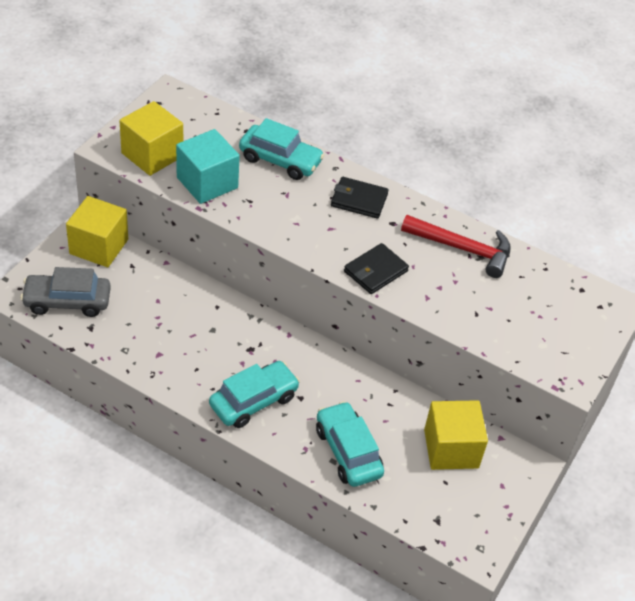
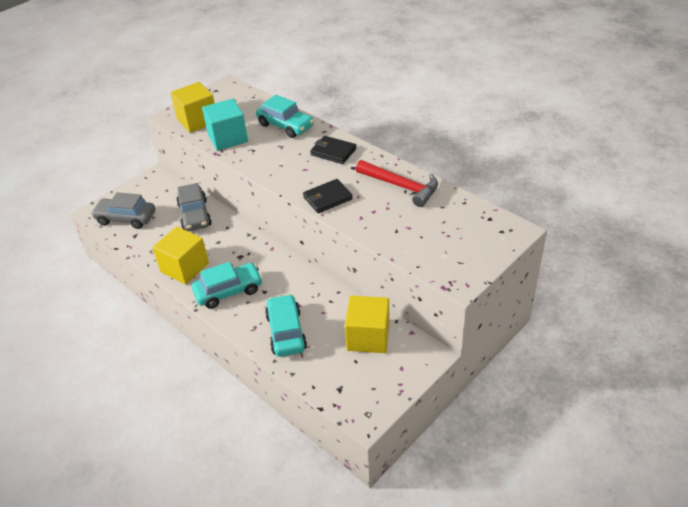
camera: 20 degrees right, 5 degrees down
(99, 246) = (161, 186): yellow cube -> yellow cube (184, 267)
(165, 291) = (195, 215): none -> grey car

